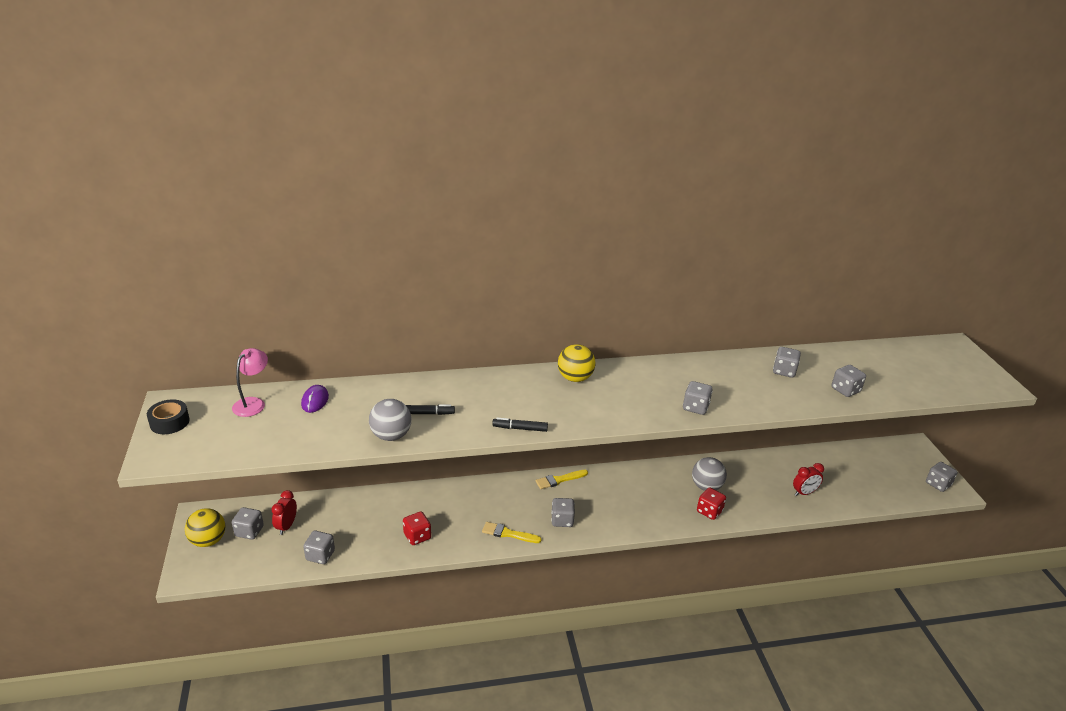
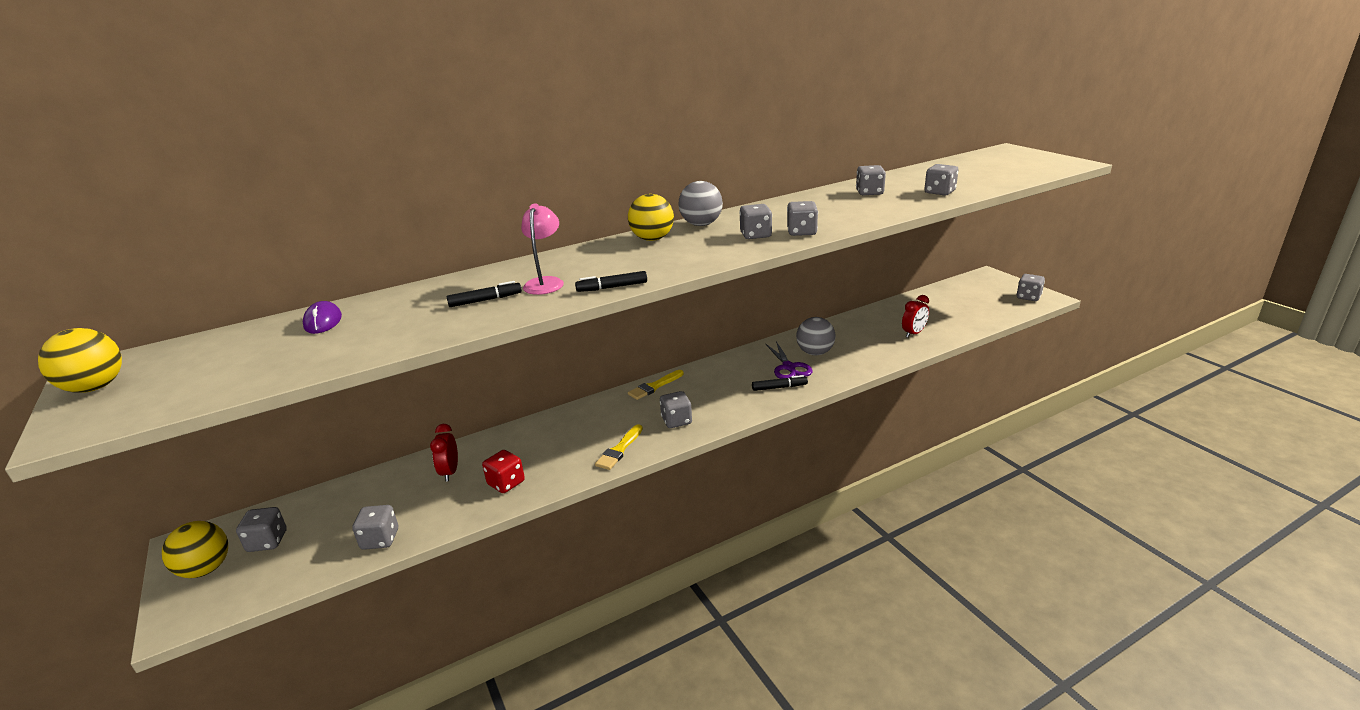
camera: 15 degrees left, 5 degrees down
(169, 422) = (95, 387): black tape -> yellow ball
(253, 403) = (229, 342): pink lamp -> pink lamp (545, 282)
(286, 526) = (321, 521): red clock -> red clock (450, 472)
(391, 436) = (445, 328): grey ball -> grey ball (701, 224)
(508, 533) = (619, 450): yellow brush -> yellow brush turned 60 degrees counterclockwise
(657, 399) = (755, 235): none -> grey dice
(658, 514) = (779, 387): none -> black marker
(676, 495) = (788, 367): none -> purple scissors
(709, 511) = (831, 372): red dice -> none

